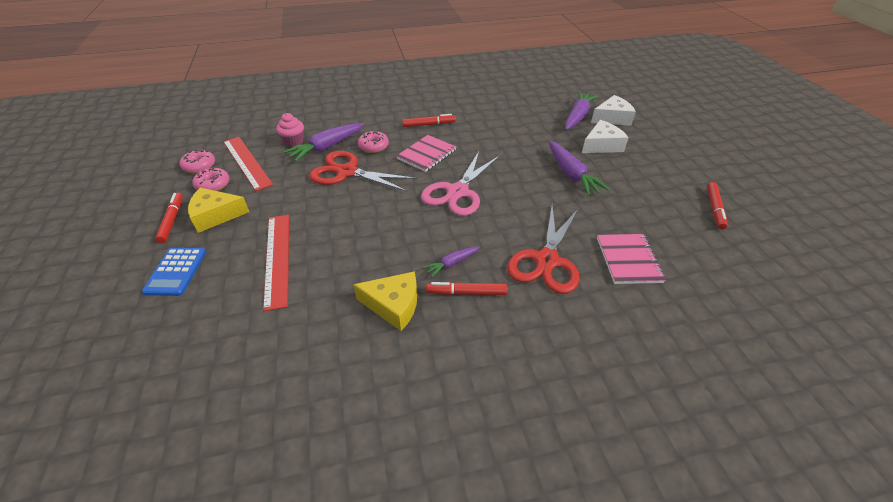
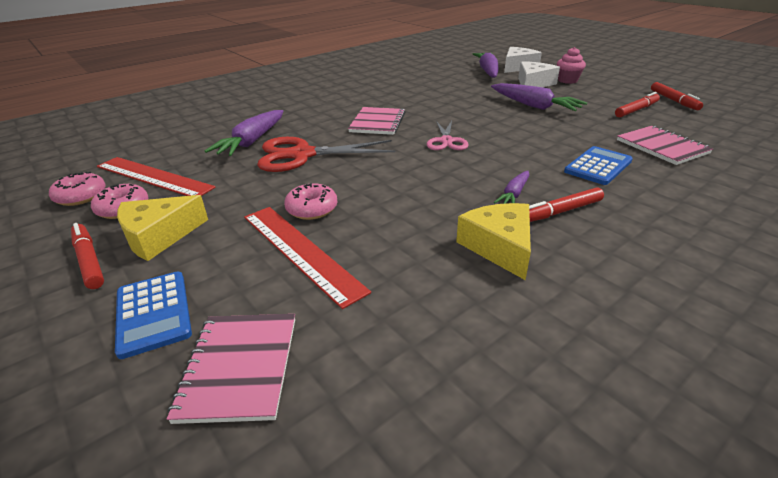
camera: 25 degrees left, 10 degrees down
(188, 325) = (240, 367): none -> pink notebook
(294, 141) = (202, 146): pink cupcake -> pink cupcake (567, 80)
(373, 146) = (310, 129): pink donut -> pink donut (312, 209)
(394, 305) = (499, 247): yellow cheese -> yellow cheese turned 90 degrees counterclockwise
(428, 124) = (351, 102): red marker -> red marker (636, 110)
(458, 192) = (446, 141): pink scissors -> pink scissors, size x0.58
(546, 260) = (598, 166): red scissors -> blue calculator

